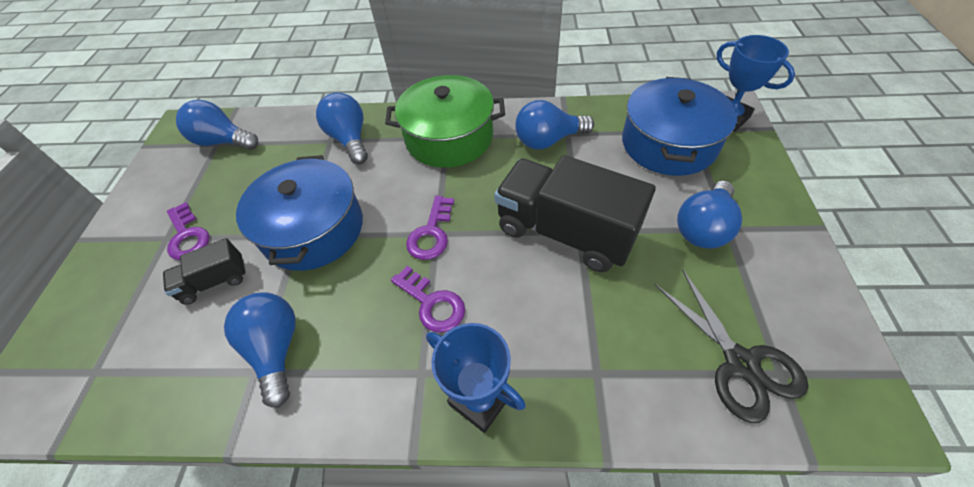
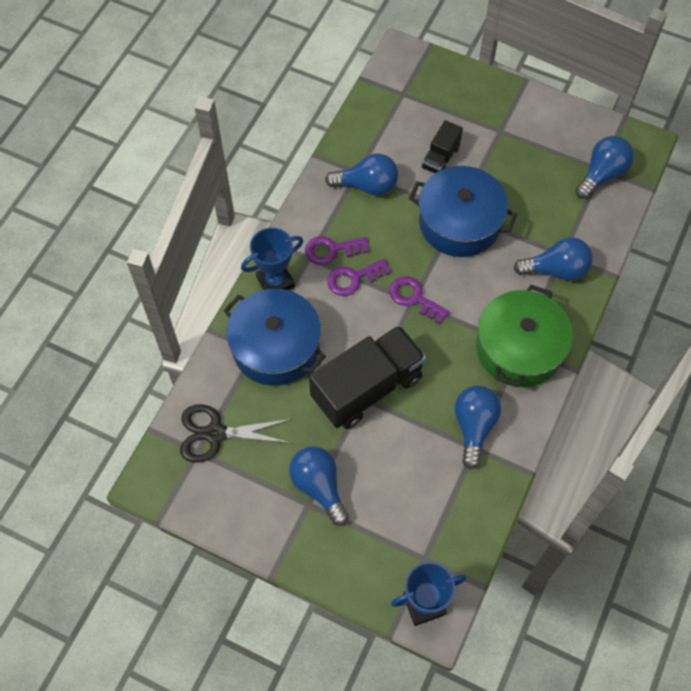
camera: 110 degrees right, 10 degrees up
(187, 236) = (494, 144): purple key -> purple key (331, 250)
(215, 282) = (441, 157): black truck -> black truck turned 150 degrees counterclockwise
(668, 143) = (418, 525): blue pot -> blue pot (276, 347)

